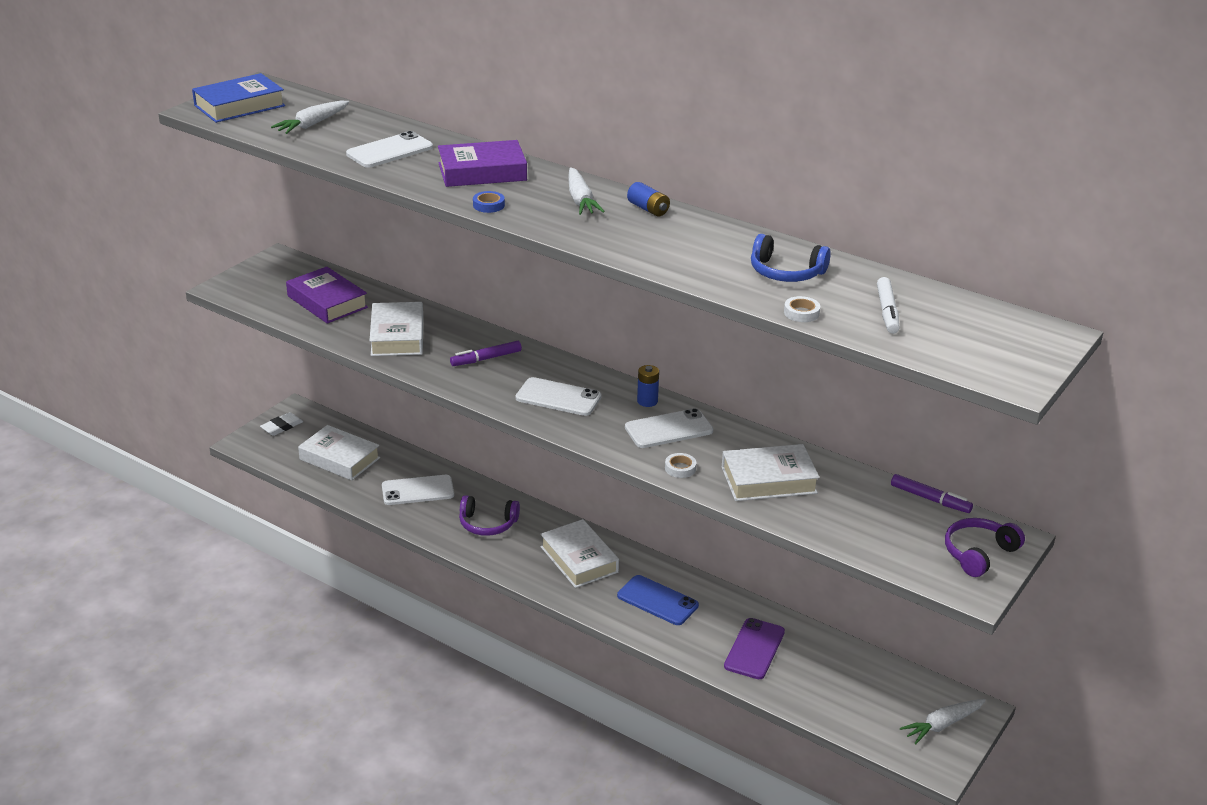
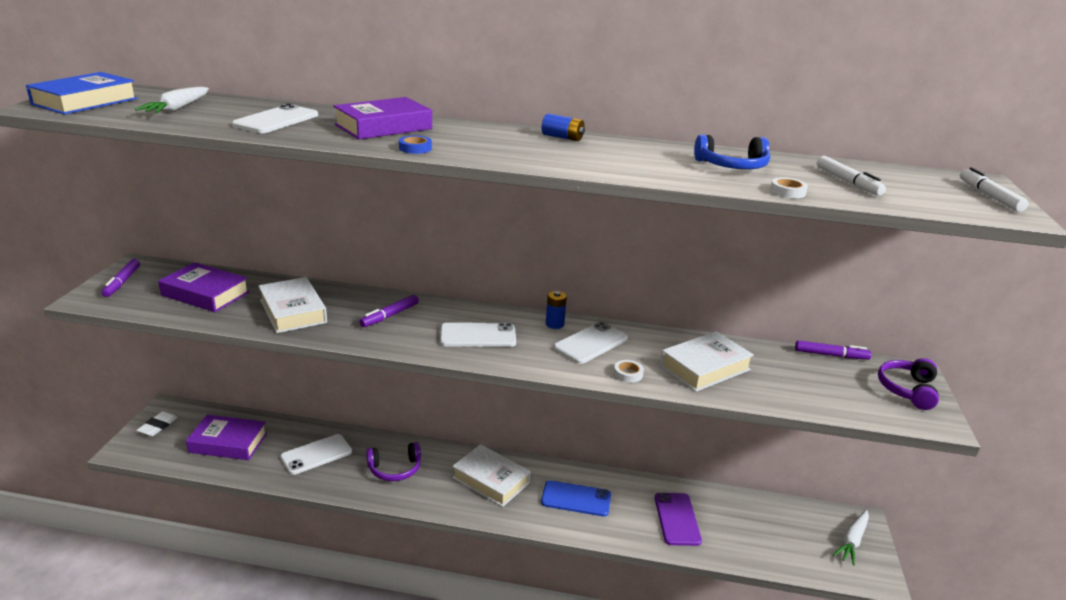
camera: 25 degrees left, 5 degrees down
(259, 275) = (122, 282): none -> purple marker
(339, 459) = (228, 443): white book -> purple book
(580, 200) = (496, 137): white carrot -> none
(1027, 354) = (989, 196): none -> white marker

